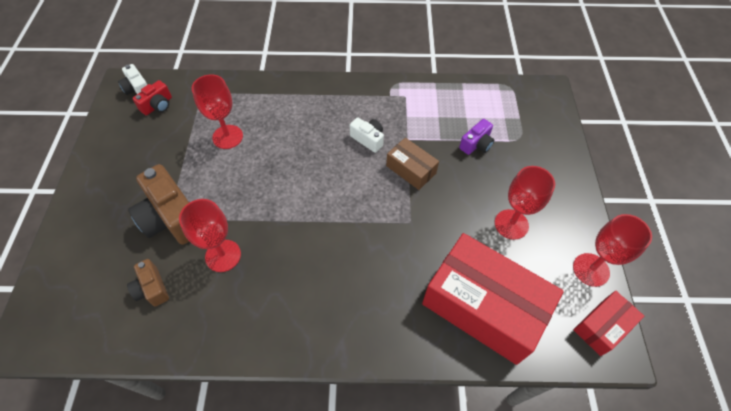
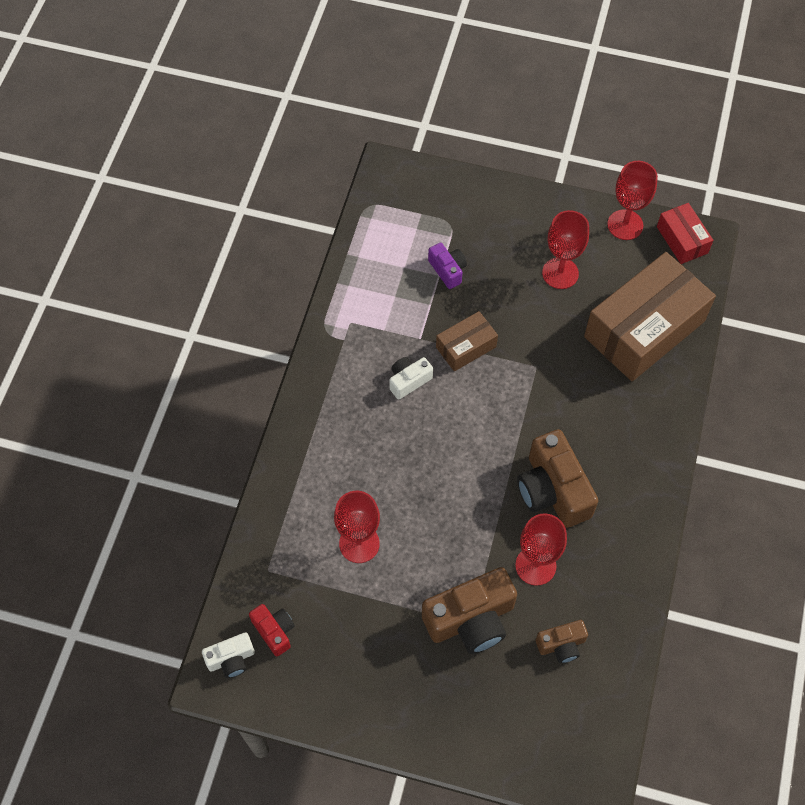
camera: 75 degrees left, 5 degrees up
(295, 256) = (552, 490): none -> brown camera
(483, 306) = (644, 329): red box -> brown box

